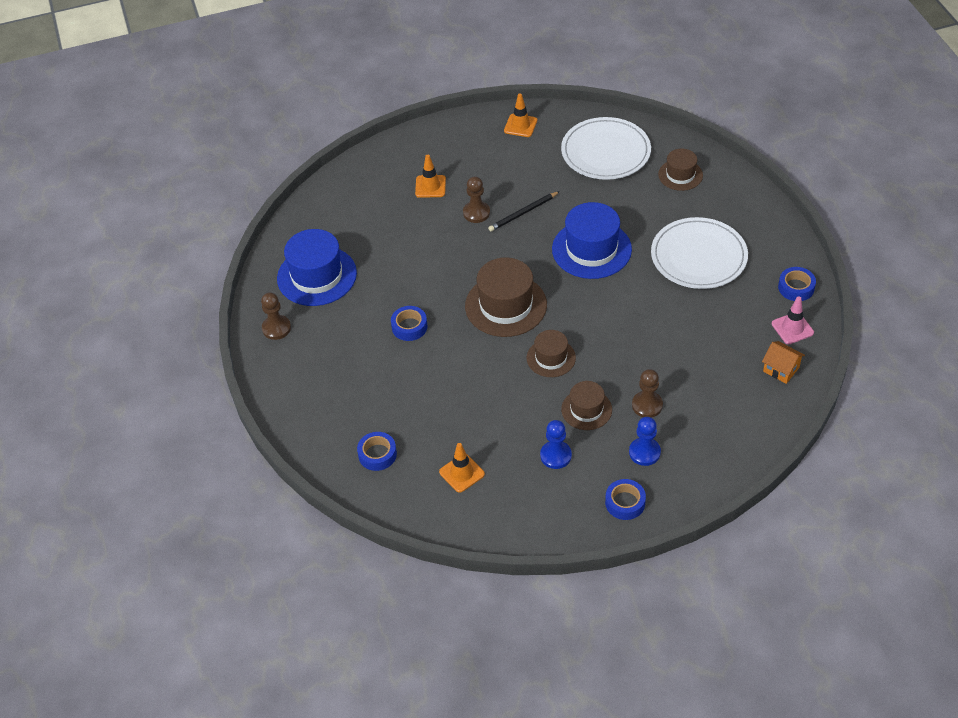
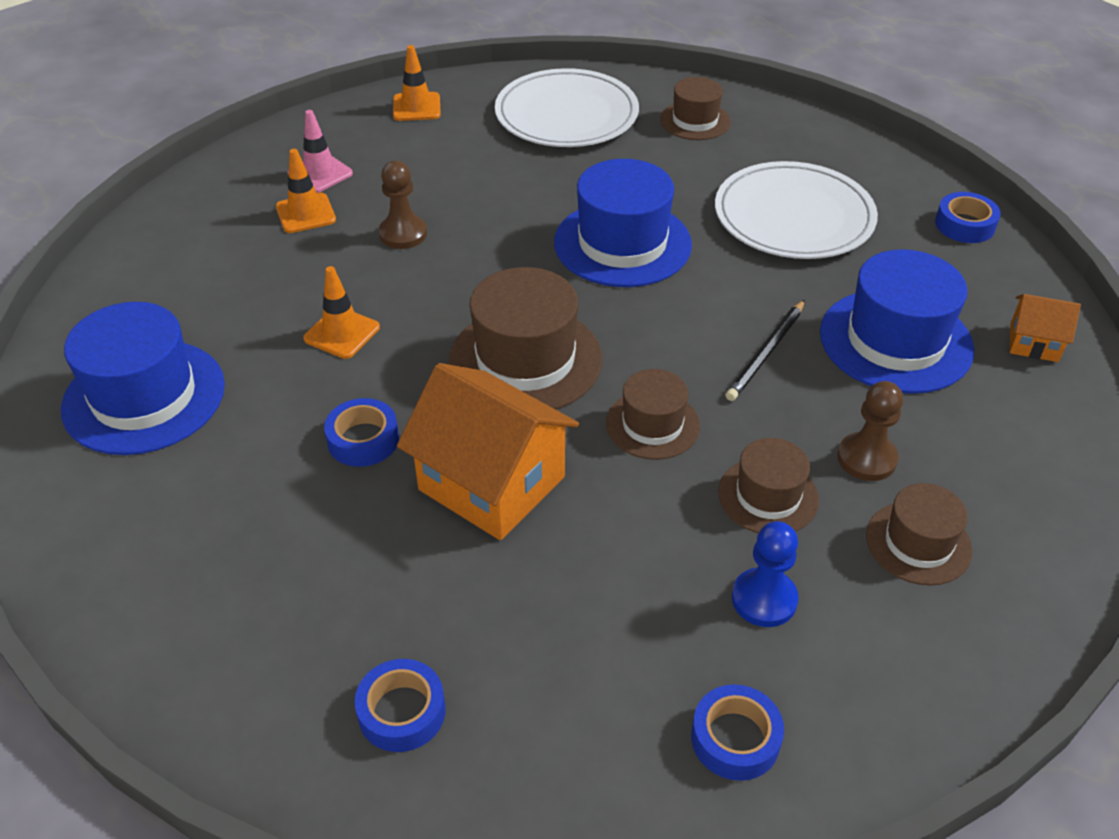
camera: 25 degrees left, 5 degrees down
(276, 328) = (87, 512): brown pawn -> none
(459, 366) = (492, 483): none -> orange house
(462, 473) = (600, 695): orange traffic cone -> orange traffic cone (342, 333)
(523, 213) = (482, 217): black pencil -> black pencil (766, 352)
(625, 503) = (948, 651): blue tape -> blue tape (735, 739)
(644, 452) = (918, 543): blue pawn -> brown hat
(705, 347) = (895, 341): none -> blue hat
(792, 328) = (1003, 280): pink traffic cone -> pink traffic cone (320, 173)

